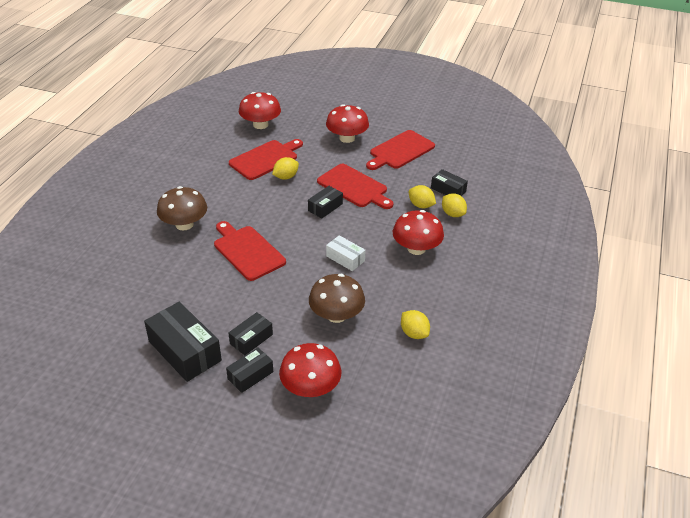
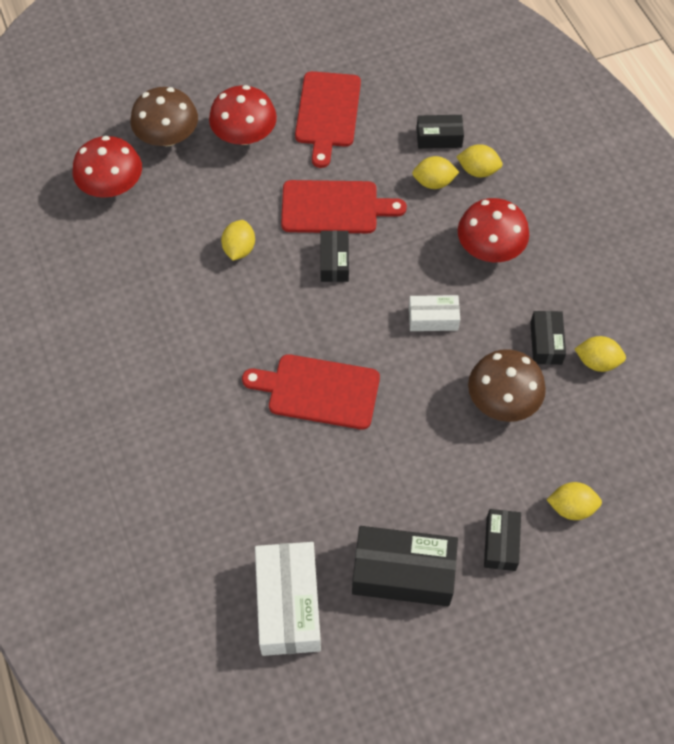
camera: 40 degrees left, 20 degrees up
(115, 324) = (288, 604): none -> white box
(184, 224) = (201, 410): brown mushroom -> brown mushroom (167, 136)
(251, 339) = (453, 500): black box -> black box (546, 343)
(265, 159) = (183, 238): red cutting board -> none
(310, 387) = (571, 507): red mushroom -> yellow lemon

